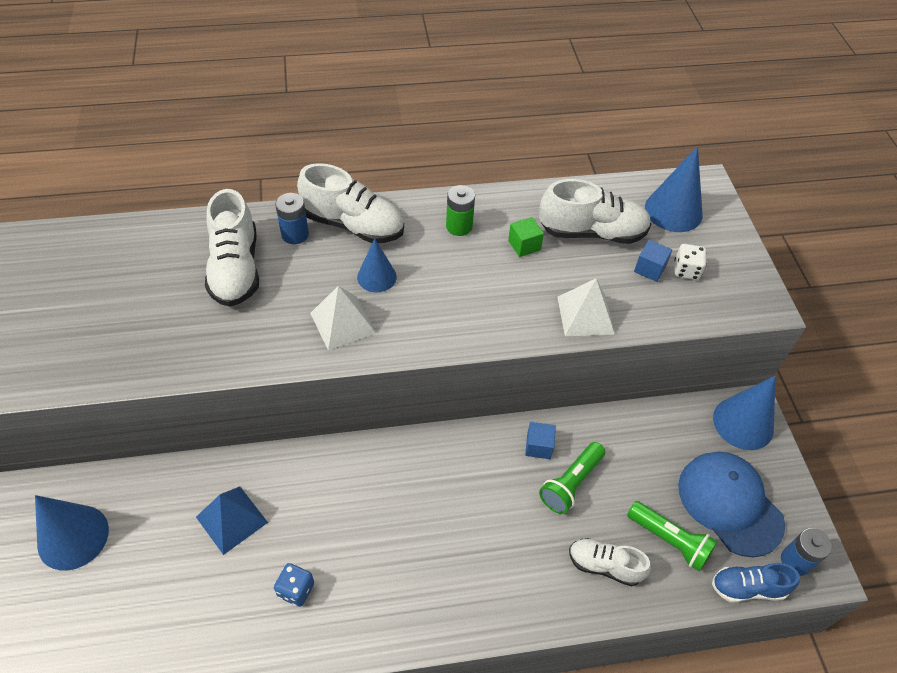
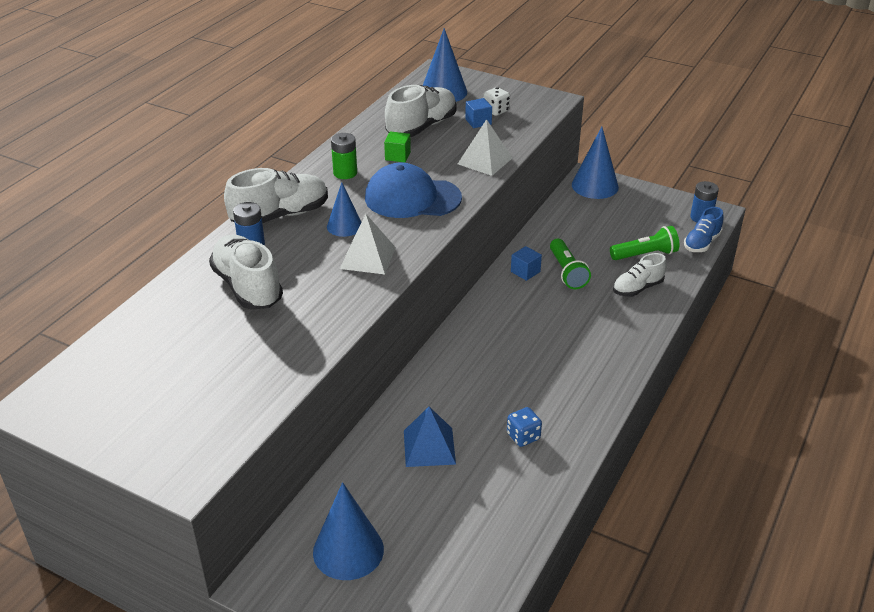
camera: 50 degrees left, 15 degrees down
(235, 269) = (247, 287): white shoe -> white shoe turned 150 degrees counterclockwise
(729, 504) = (643, 220): blue cap -> blue cap (412, 198)

